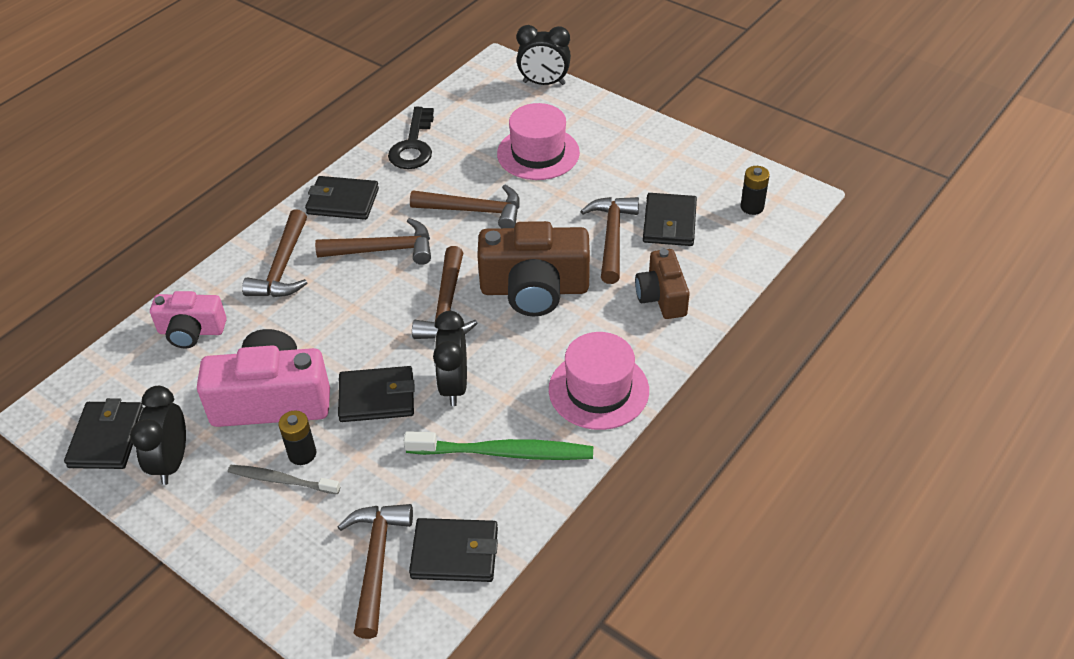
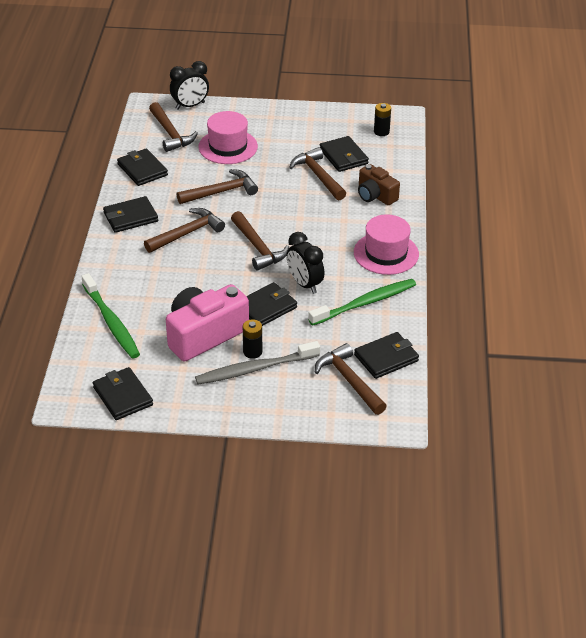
camera: 35 degrees left, 5 degrees down
(171, 462) = (178, 389): black clock -> none
(191, 331) = (111, 322): pink camera -> green toothbrush
(281, 480) = (254, 369): grey toothbrush -> grey toothbrush, size x1.62
(283, 267) = (132, 266): brown hammer -> brown hammer (170, 133)
(413, 145) = (142, 170): black key -> black wallet
(534, 289) = (300, 219): brown camera -> none

